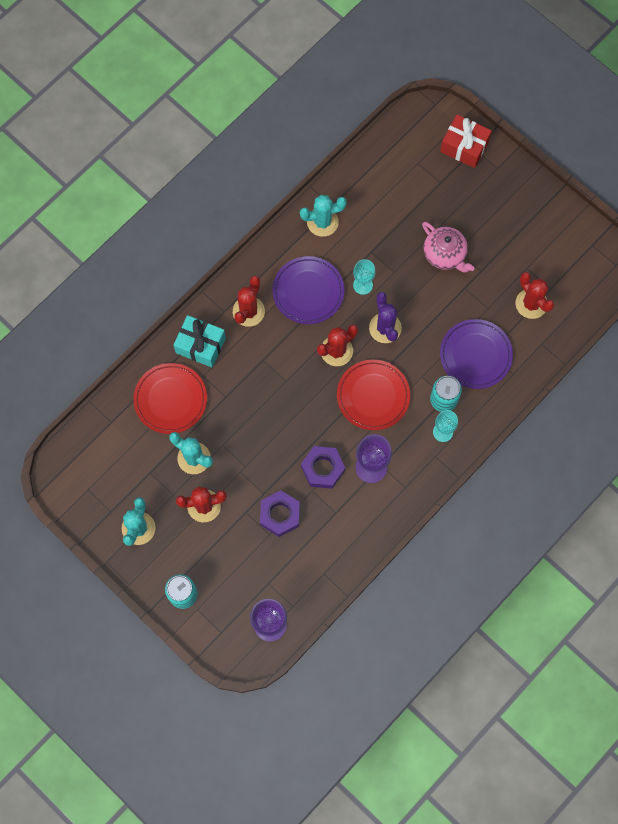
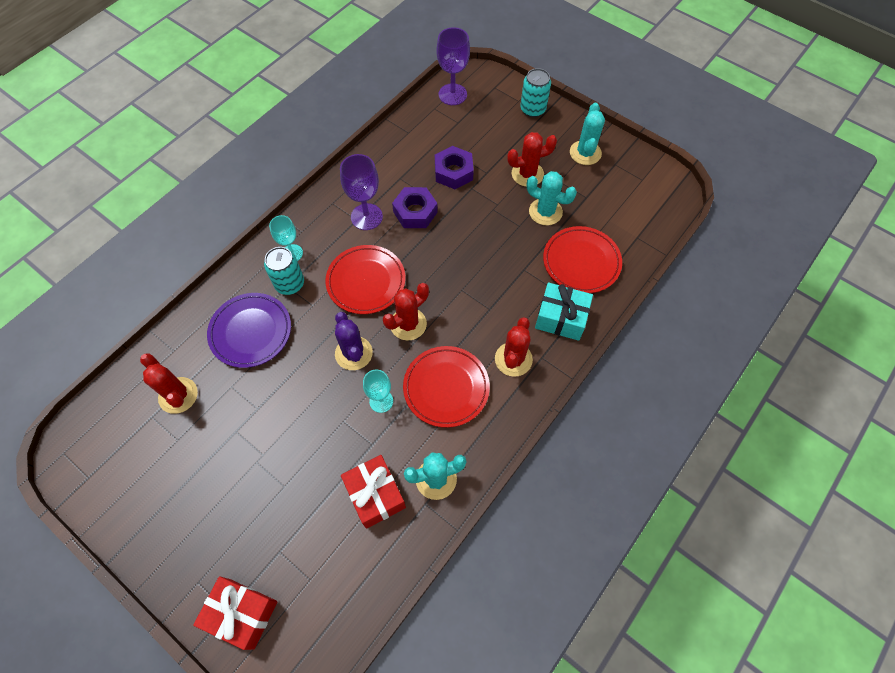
camera: 175 degrees right, 10 degrees down
(308, 292) = (446, 388): purple plate -> red plate
(369, 214) = (375, 495): none -> red gift
(445, 254) = (279, 448): pink teapot -> none

